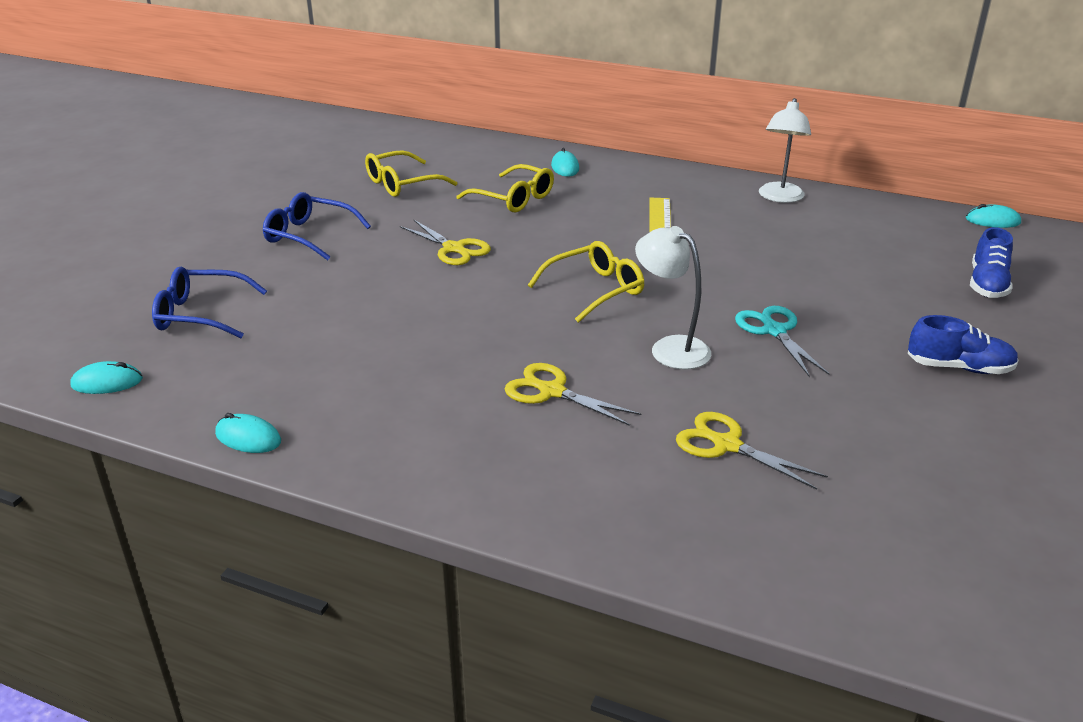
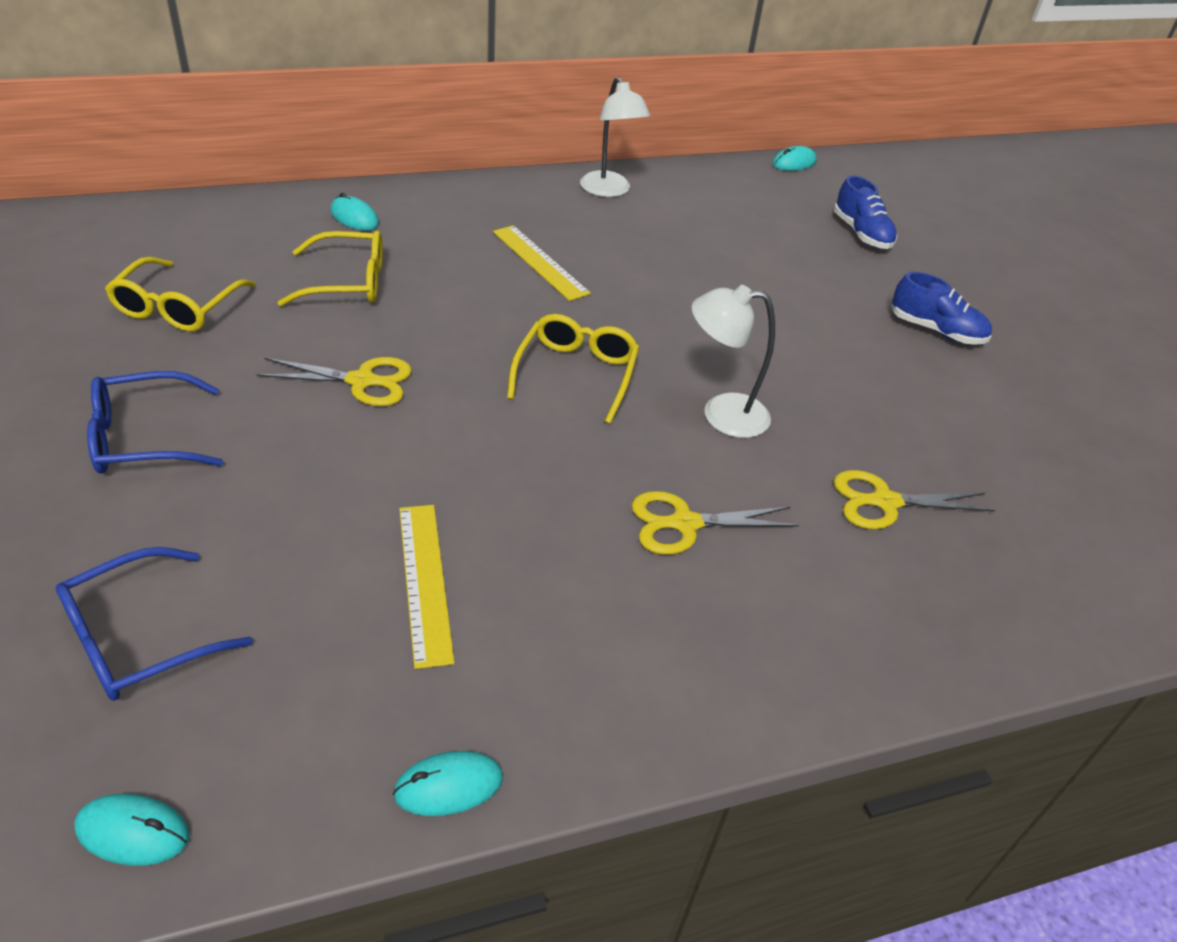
camera: 45 degrees left, 10 degrees up
(107, 382) = (133, 832): turquoise mouse -> turquoise mouse turned 60 degrees clockwise
(358, 350) = (425, 581): none -> yellow ruler
(773, 330) = (776, 353): turquoise scissors -> none
(959, 368) = (936, 331): blue shoe -> blue shoe turned 60 degrees clockwise

